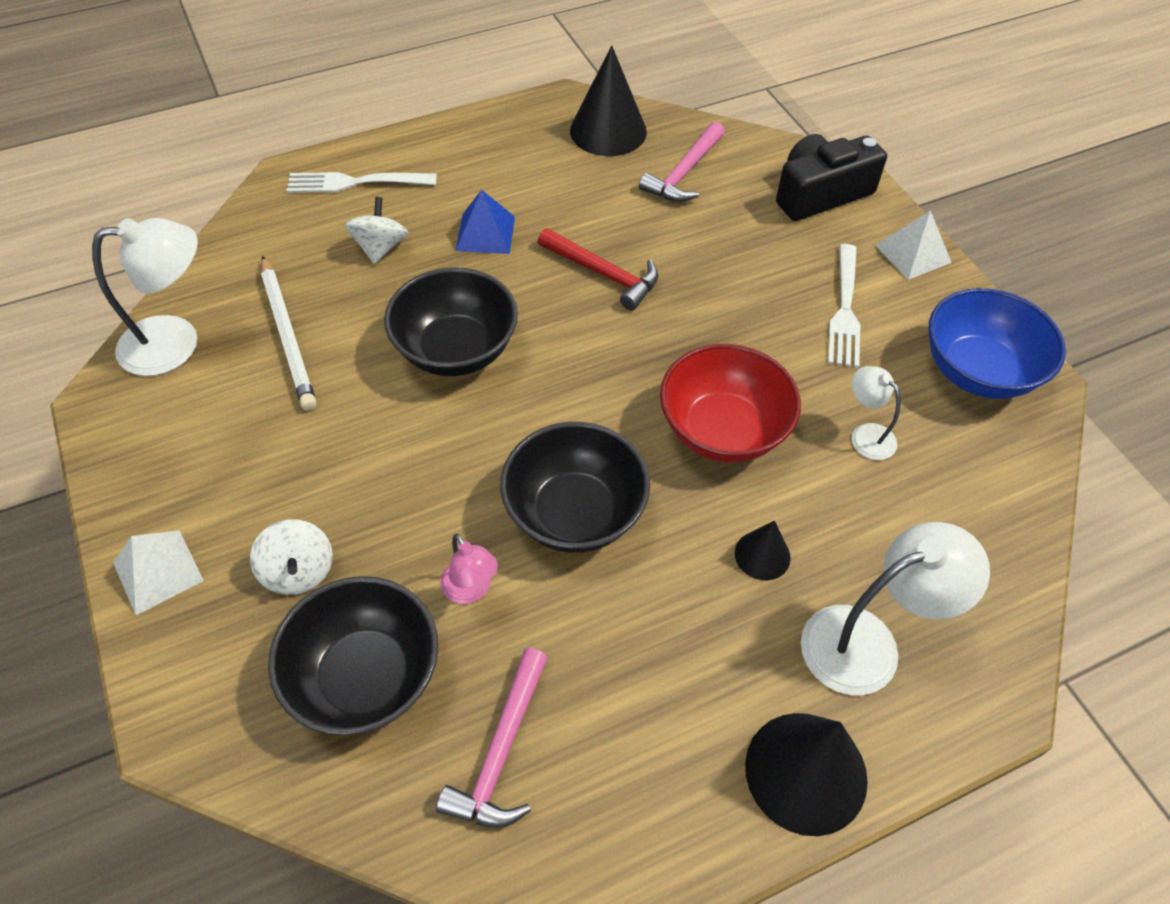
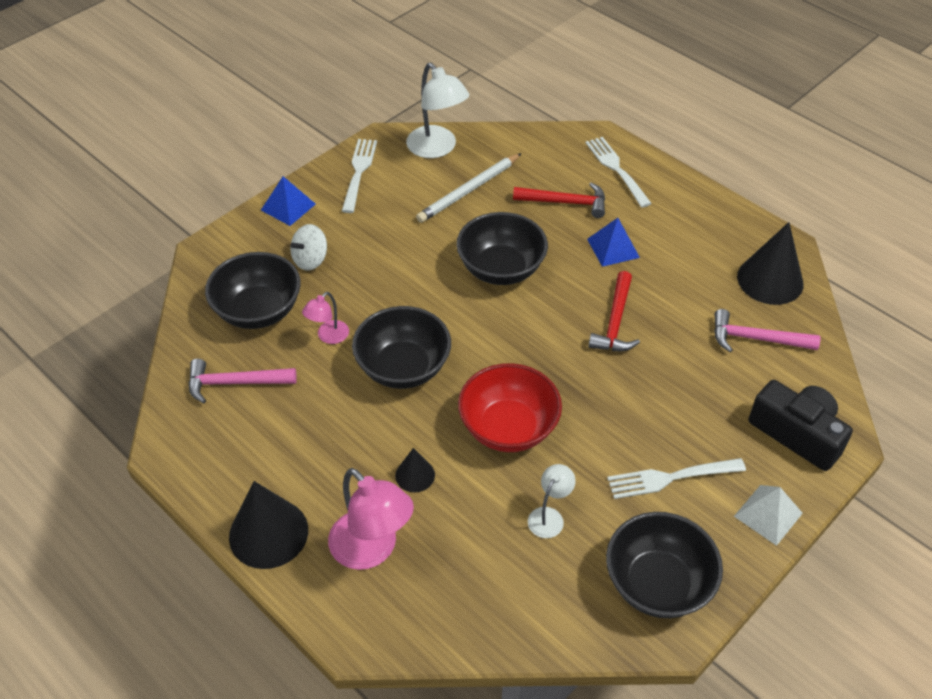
camera: 70 degrees right, 5 degrees down
(153, 452) = (359, 173): none -> white fork
(158, 571) = (288, 207): white pyramid -> blue pyramid
(380, 248) = (566, 203): white spinning top -> red hammer
(868, 642) = (372, 550): white lamp -> pink lamp
(977, 371) = (657, 583): blue bowl -> black bowl

